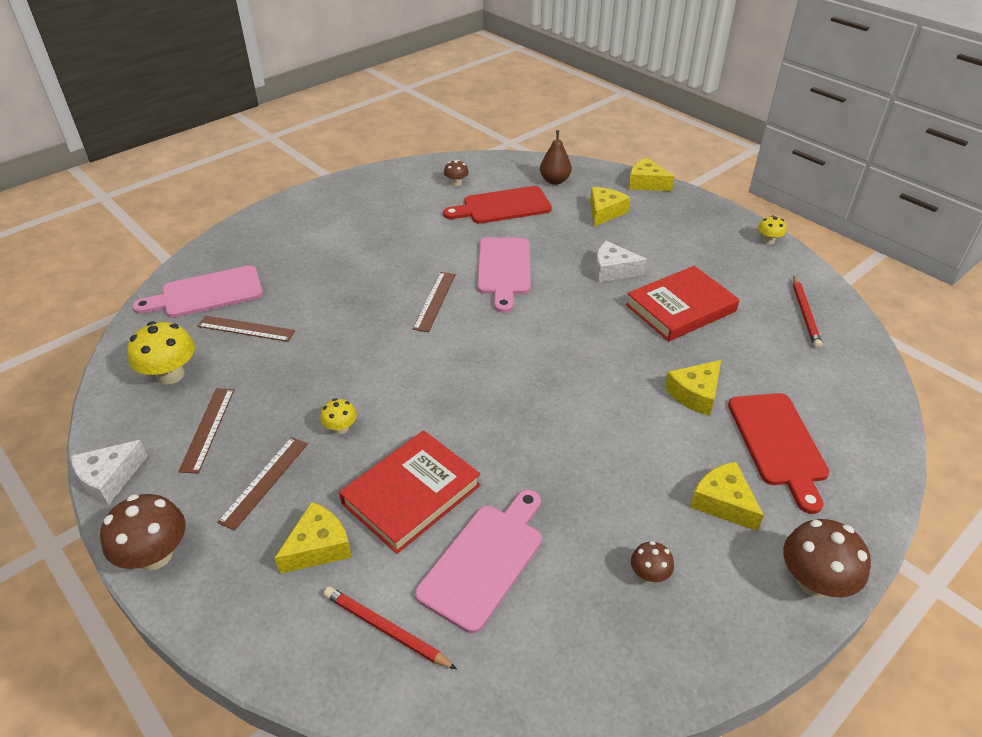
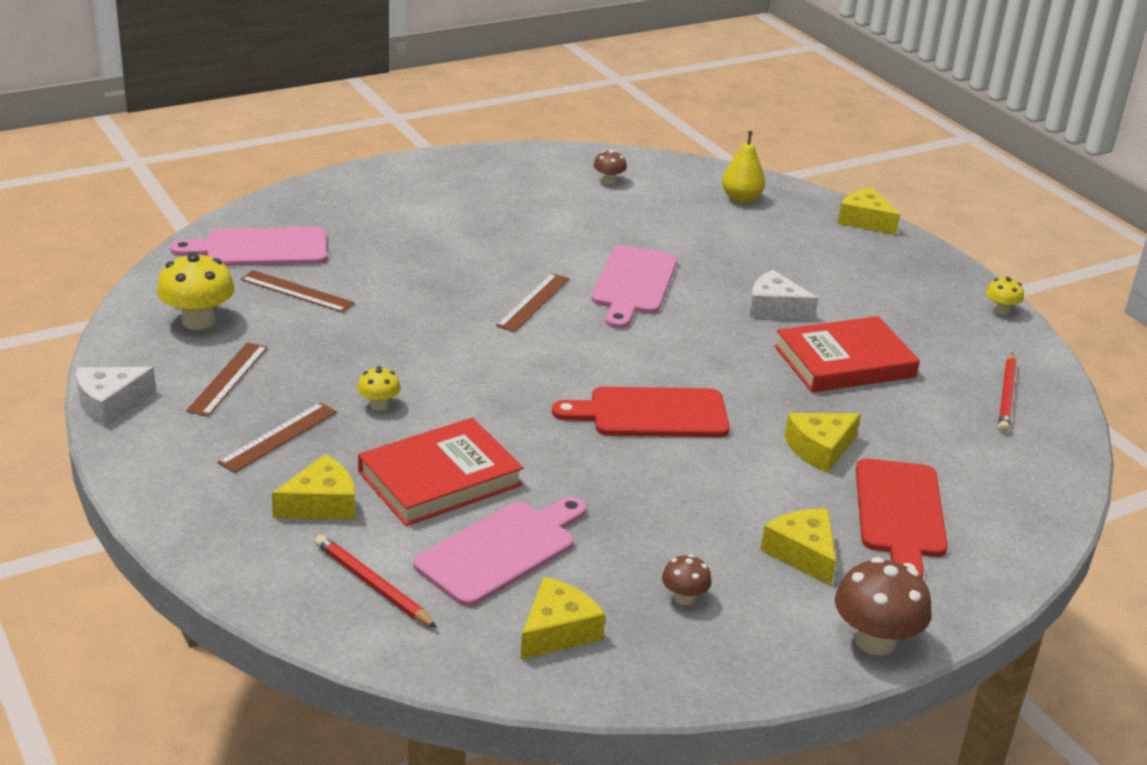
camera: 10 degrees right, 10 degrees down
(155, 555) = (145, 478): brown mushroom -> none
(502, 206) = (659, 216): red cutting board -> red cutting board (651, 414)
(554, 181) = (741, 198): brown pear -> yellow pear
(604, 212) = (792, 244): yellow cheese -> yellow cheese (557, 631)

